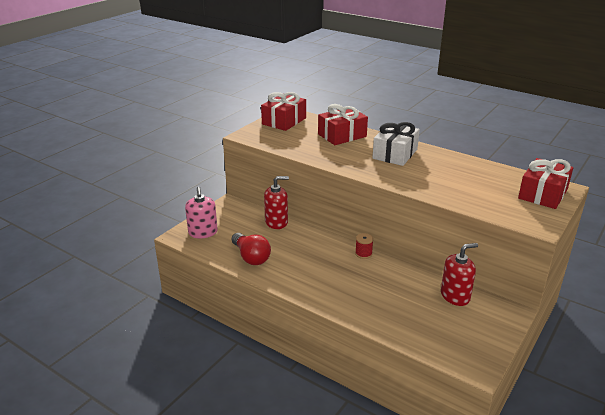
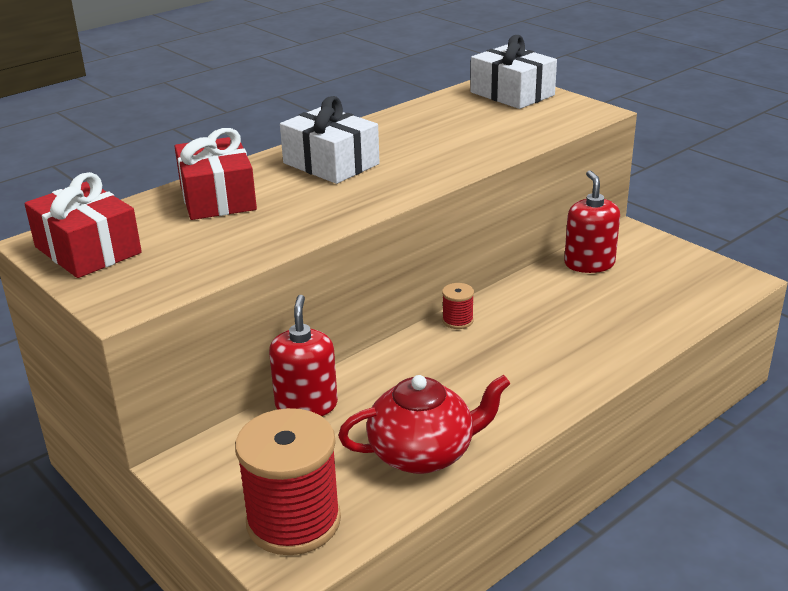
camera: 75 degrees left, 0 degrees up
(203, 232) = (293, 521): pink soap dispenser -> red spool
(251, 257) = (423, 453): red light bulb -> red teapot
(543, 194) = (512, 94): red gift -> white gift

